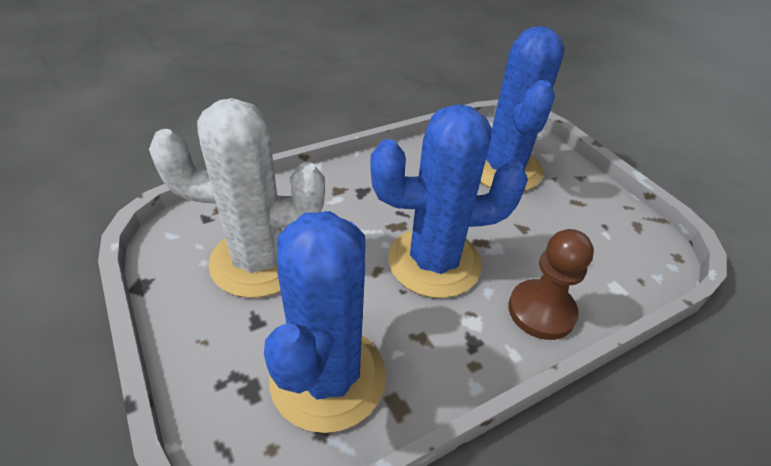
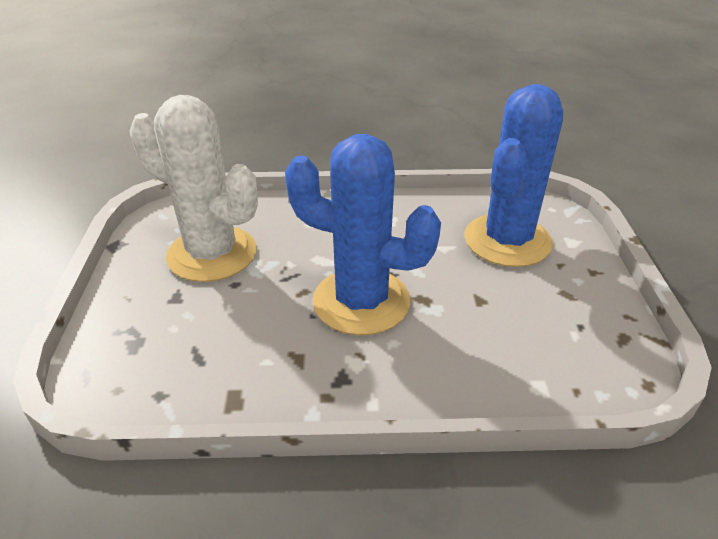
camera: 30 degrees right, 5 degrees down
(328, 377) = (196, 357): blue cactus -> none
(541, 311) = (433, 378): brown pawn -> none

